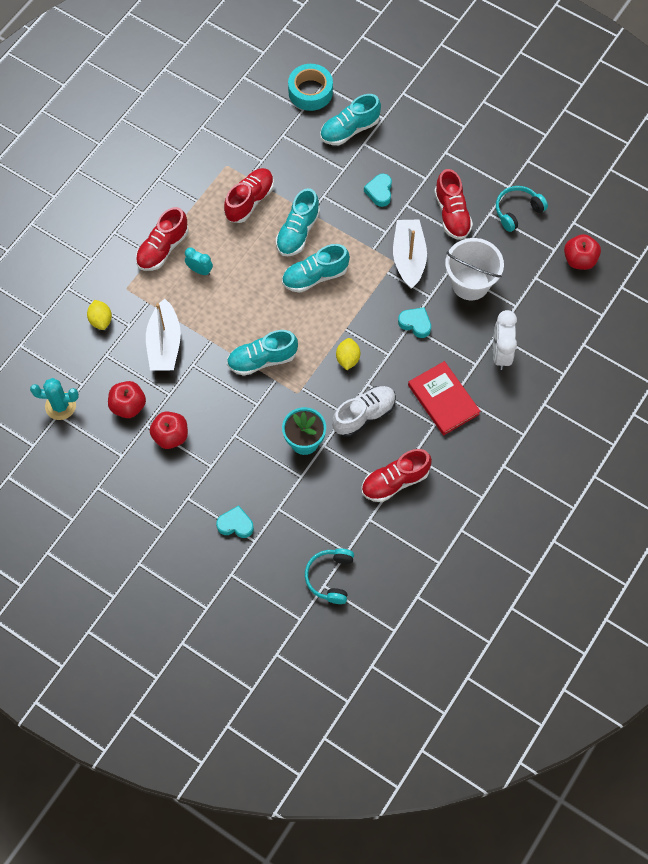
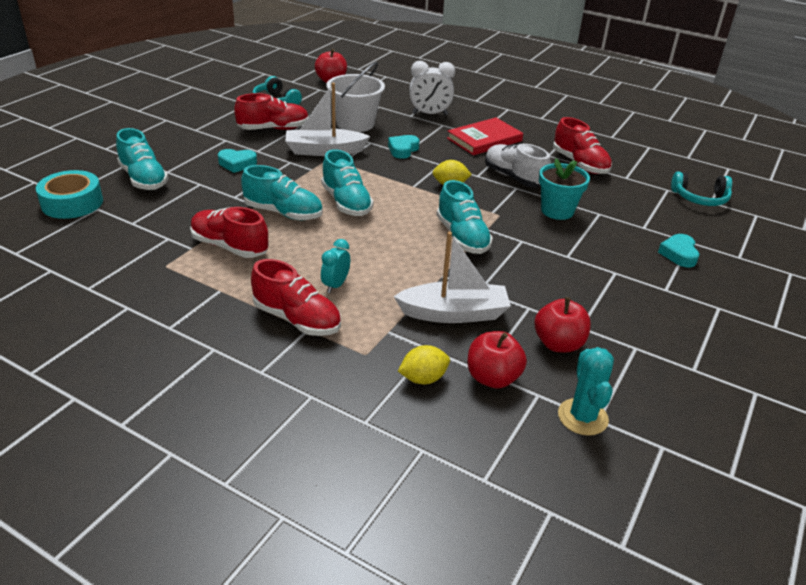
camera: 95 degrees left, 30 degrees down
(171, 436) = (589, 304): red apple -> red apple (492, 378)

